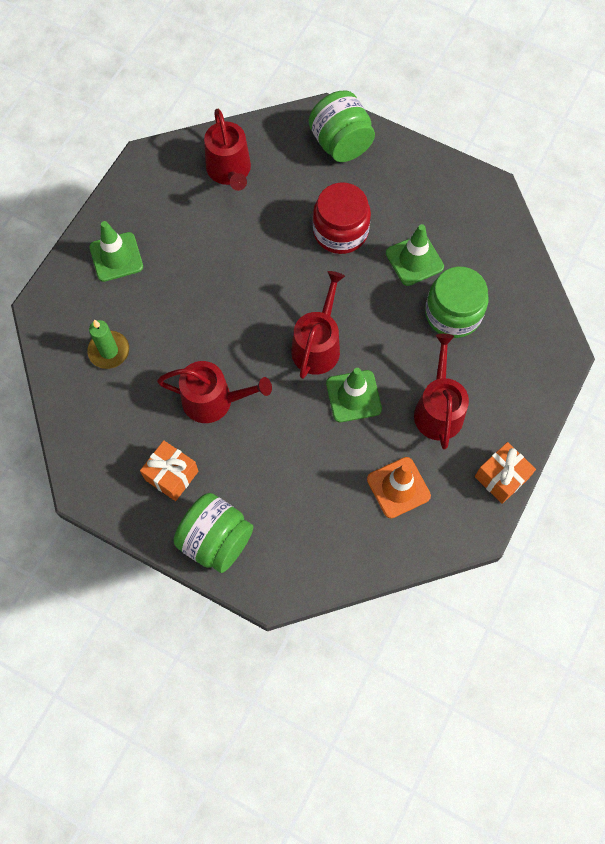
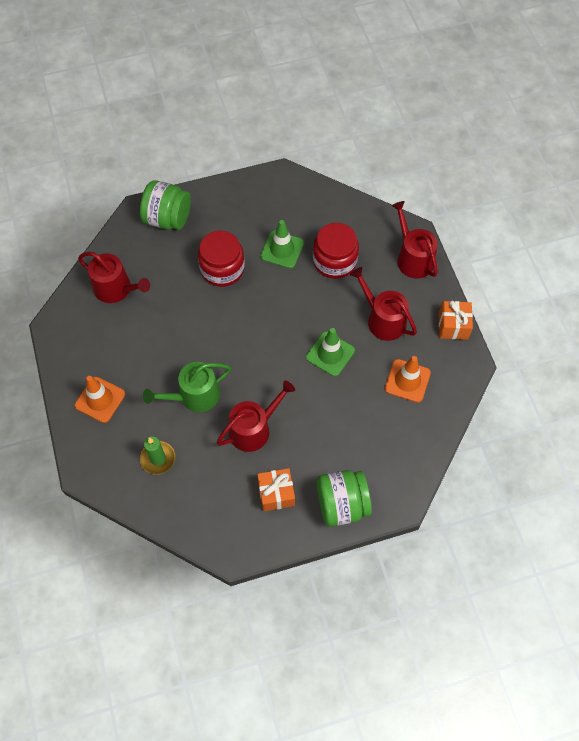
camera: 45 degrees left, 5 degrees down
(116, 257) = (100, 400): green traffic cone -> orange traffic cone
(194, 324) = (194, 396): none -> green watering can
(318, 345) = (279, 343): red watering can -> red watering can (412, 258)
(453, 313) = (334, 261): green jar -> red jar

